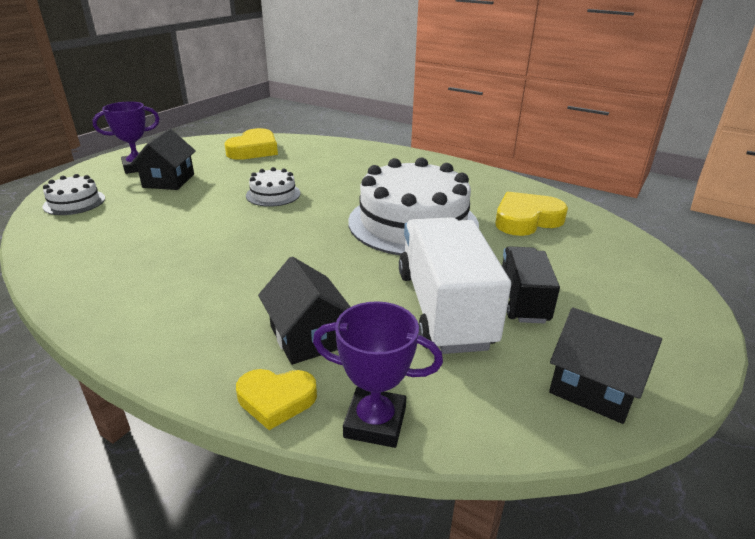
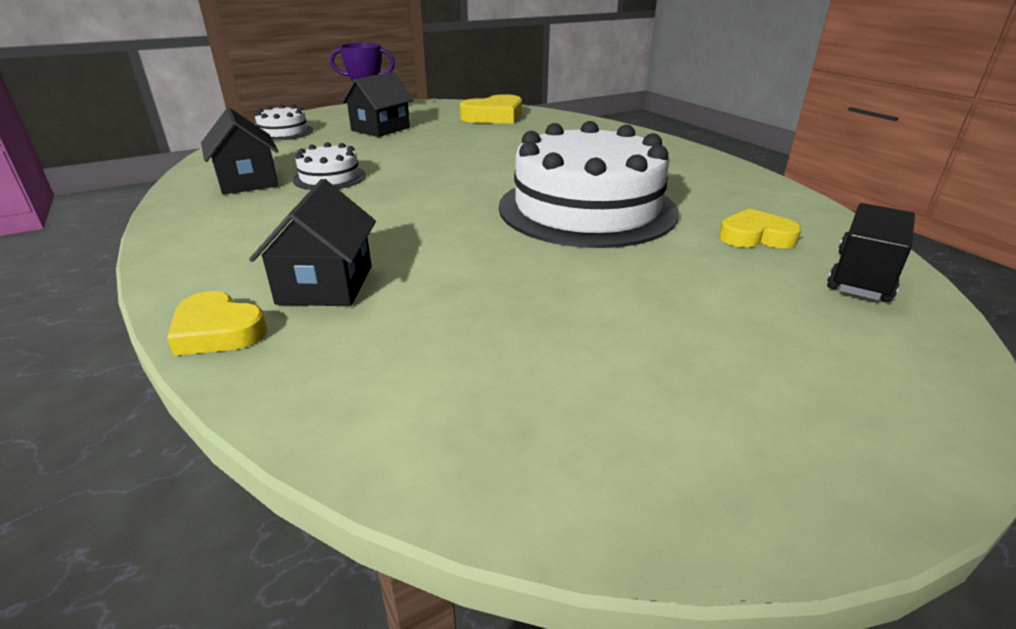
camera: 30 degrees right, 0 degrees up
(273, 194) = (463, 155): white cake -> white cake (330, 177)
(375, 422) = (277, 390): purple trophy -> none
(444, 308) = (511, 302): white truck -> none
(522, 300) = (633, 323): black truck -> black truck (861, 276)
(526, 219) = (755, 236): yellow heart -> yellow heart, size x0.64
(593, 388) = (609, 465): black house -> black house (247, 181)

